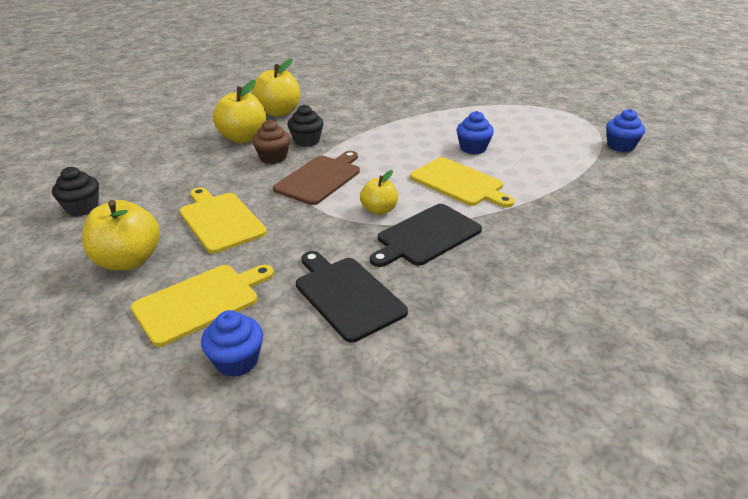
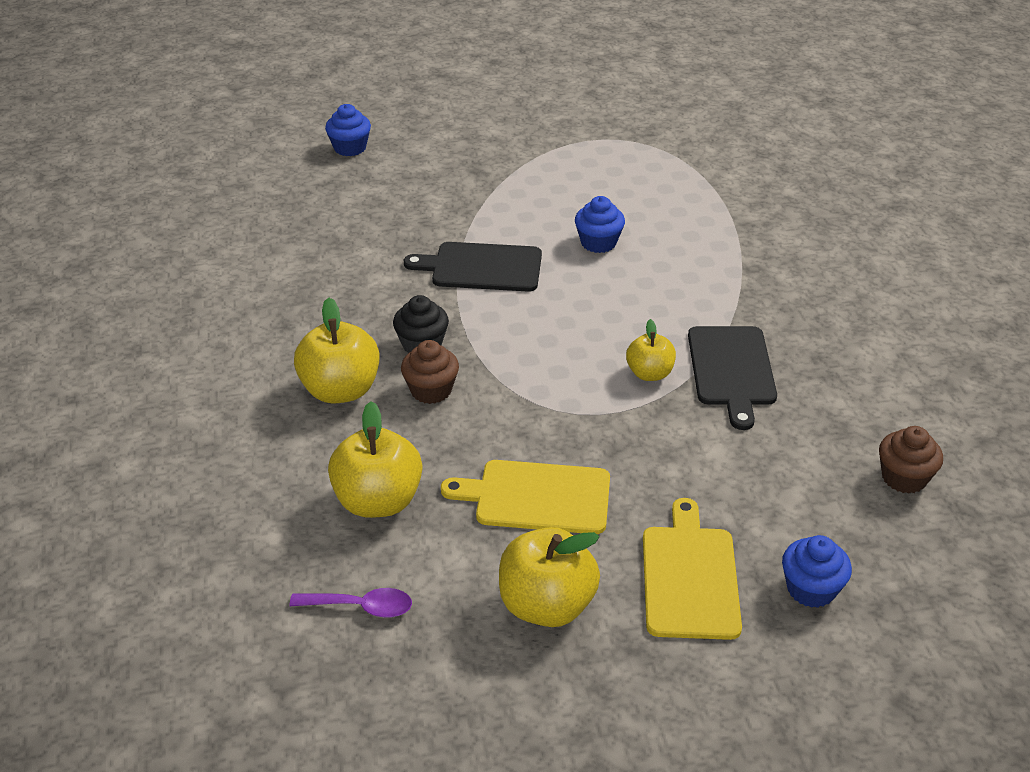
camera: 50 degrees left, 5 degrees up
(82, 208) = (361, 607): black cupcake -> purple spoon
(279, 112) = (303, 327): yellow apple -> yellow apple (378, 501)
(320, 178) = (531, 379): brown cutting board -> none
(347, 295) = (777, 471): black cutting board -> black cutting board (482, 267)
(414, 358) = (904, 478): none -> brown cupcake
(459, 183) = (658, 294): yellow cutting board -> none
(620, 146) = (709, 160): blue cupcake -> blue cupcake (350, 148)

